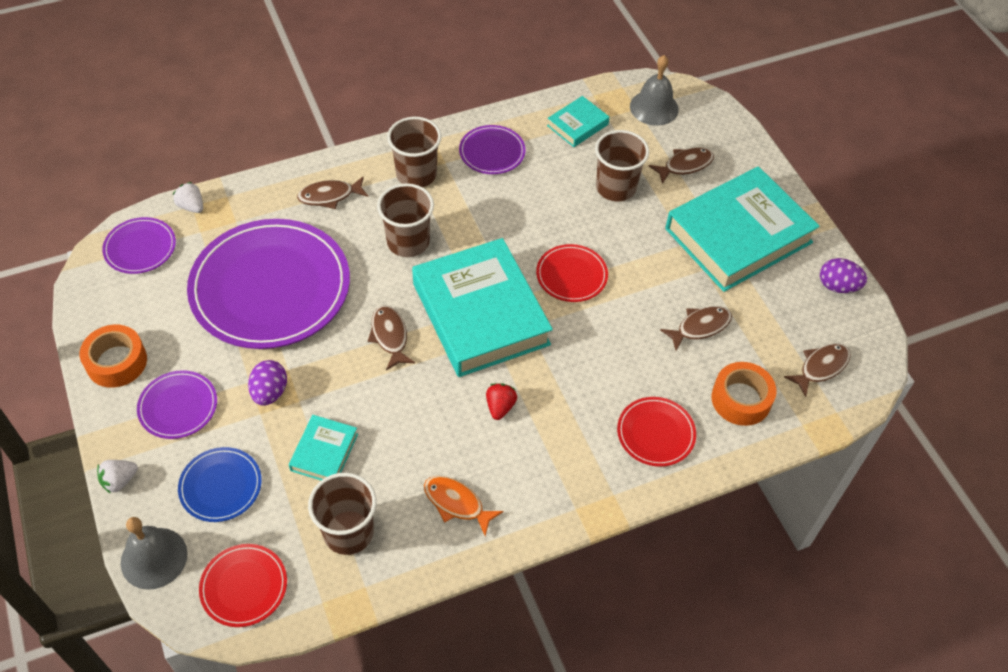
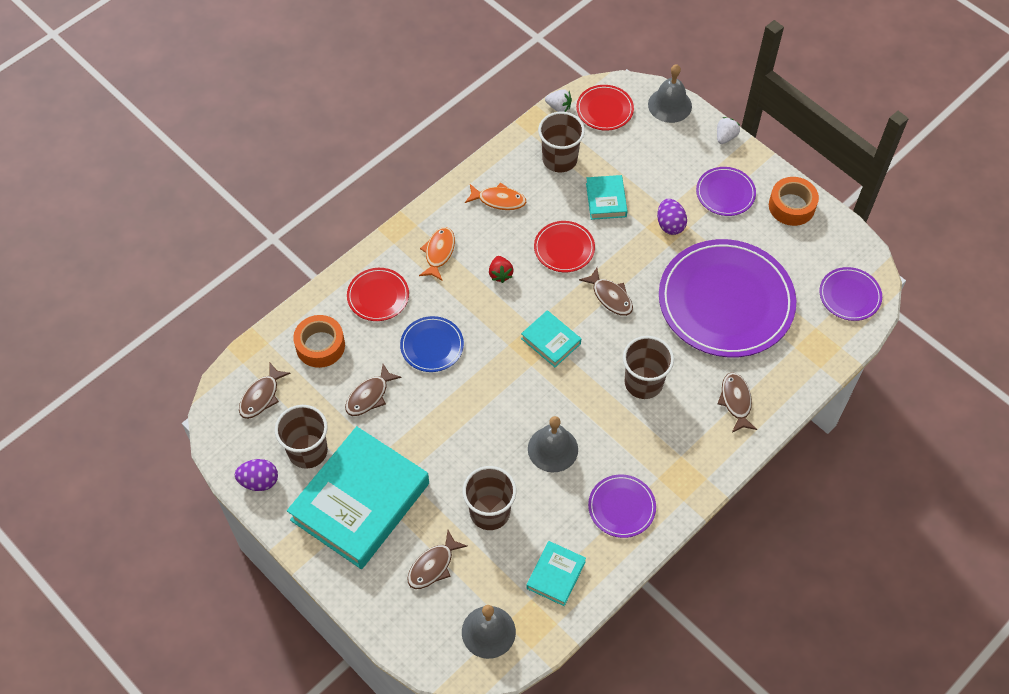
camera: 160 degrees right, 5 degrees up
(191, 206) = (840, 346): white strawberry -> white strawberry (559, 107)
(220, 486) = (659, 156): blue plate -> blue plate (432, 346)
(330, 196) = (736, 401): brown fish -> brown fish turned 60 degrees counterclockwise
(416, 174) = (676, 454): brown cup -> brown cup (307, 451)
(480, 314) = (551, 341): turquoise book -> turquoise book, size x0.45
(531, 217) = (552, 449): none -> grey bell
(562, 460) = (439, 253): none -> orange fish
(571, 275) = (493, 404): red plate -> red plate (564, 248)

